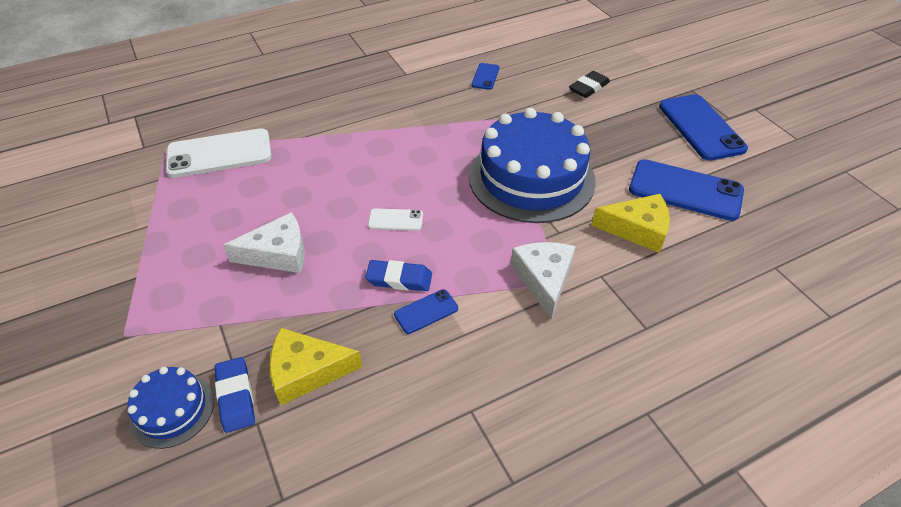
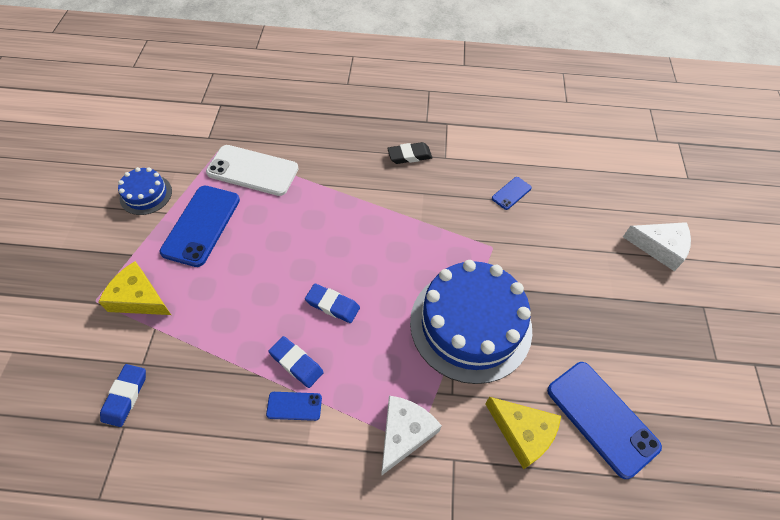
camera: 30 degrees right, 10 degrees up
(172, 410) = (84, 381): blue cake -> blue cake (146, 194)
(278, 253) = (231, 288): white cheese -> white cheese (660, 247)
(307, 371) = (180, 405): yellow cheese -> yellow cheese (138, 298)
(395, 220) = (332, 305): white phone -> blue eraser
(588, 87) = (598, 252): black eraser -> black eraser (409, 155)
(701, 127) = (676, 356): blue phone -> blue phone (201, 225)

